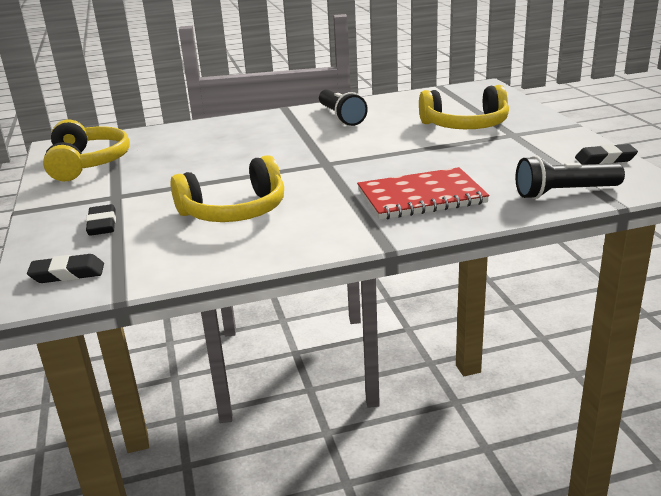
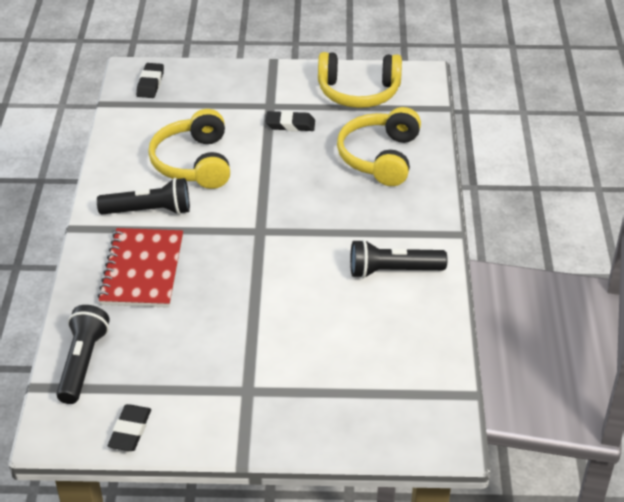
camera: 105 degrees right, 15 degrees up
(102, 225) = (218, 98): black eraser -> black eraser (290, 124)
(330, 214) = (149, 211): none -> black flashlight
(465, 125) = (300, 362): yellow headphones -> yellow headphones (380, 157)

